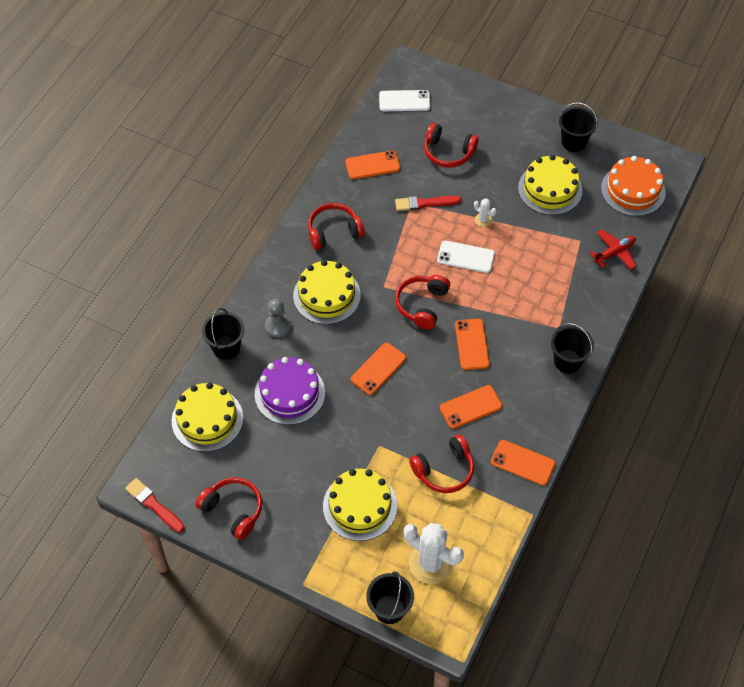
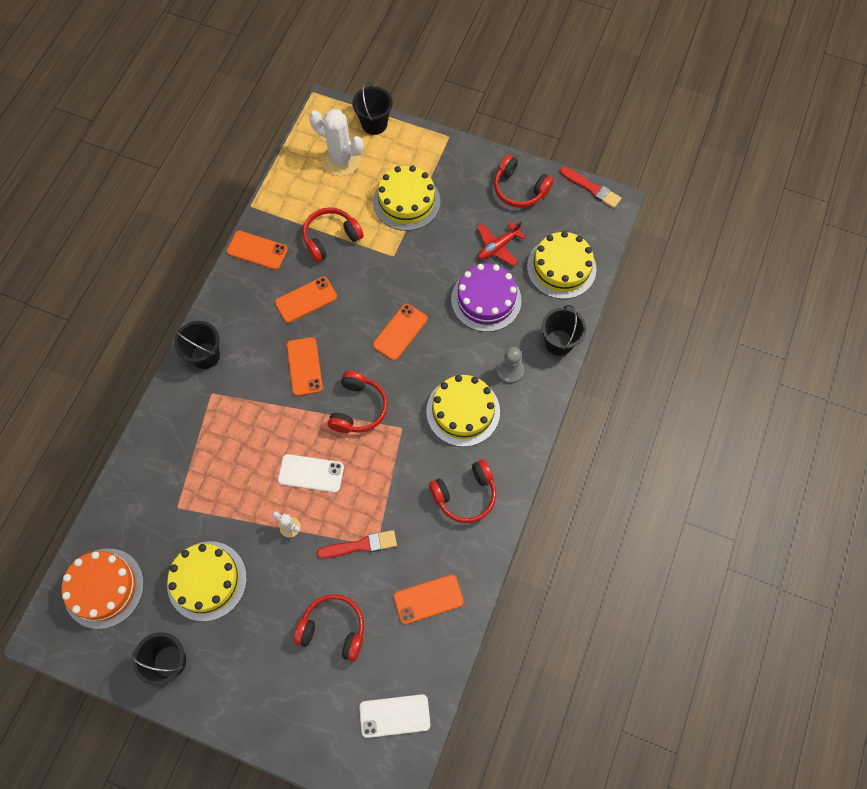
camera: 175 degrees right, 10 degrees up
(614, 253) = (139, 493): red plane -> red plane (498, 247)

